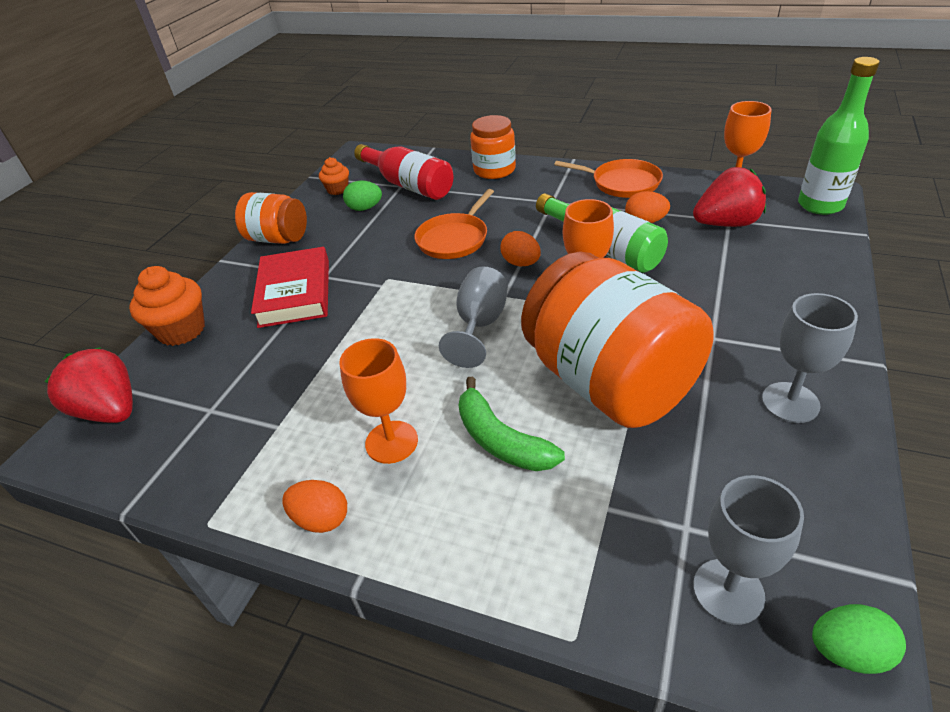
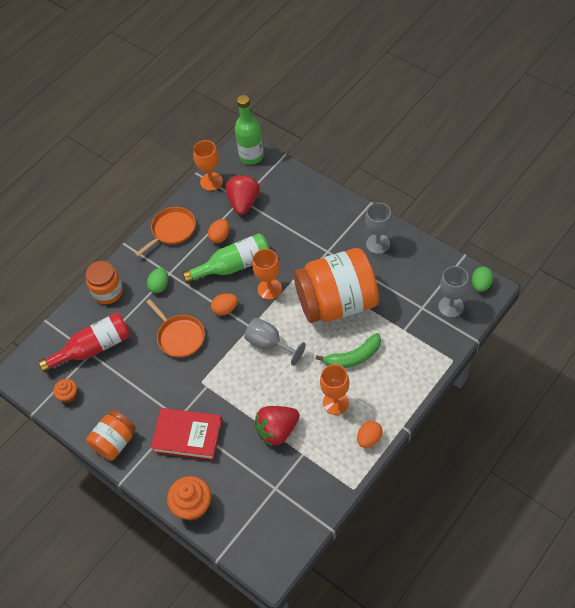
camera: 70 degrees left, 15 degrees up
(110, 410) = (251, 543): red strawberry -> red strawberry (277, 431)
(365, 208) = (108, 381): green egg -> green egg (159, 286)

